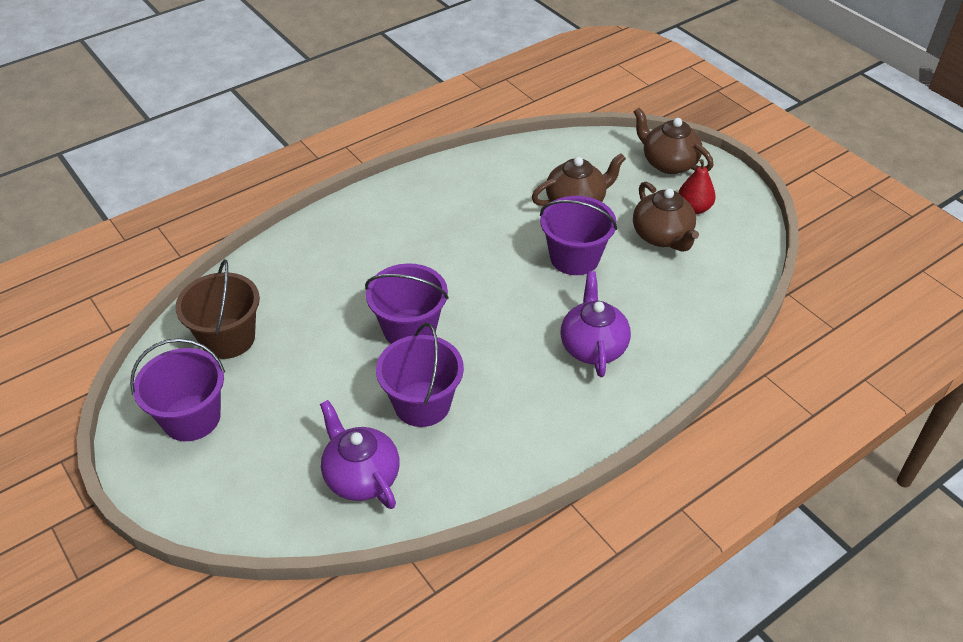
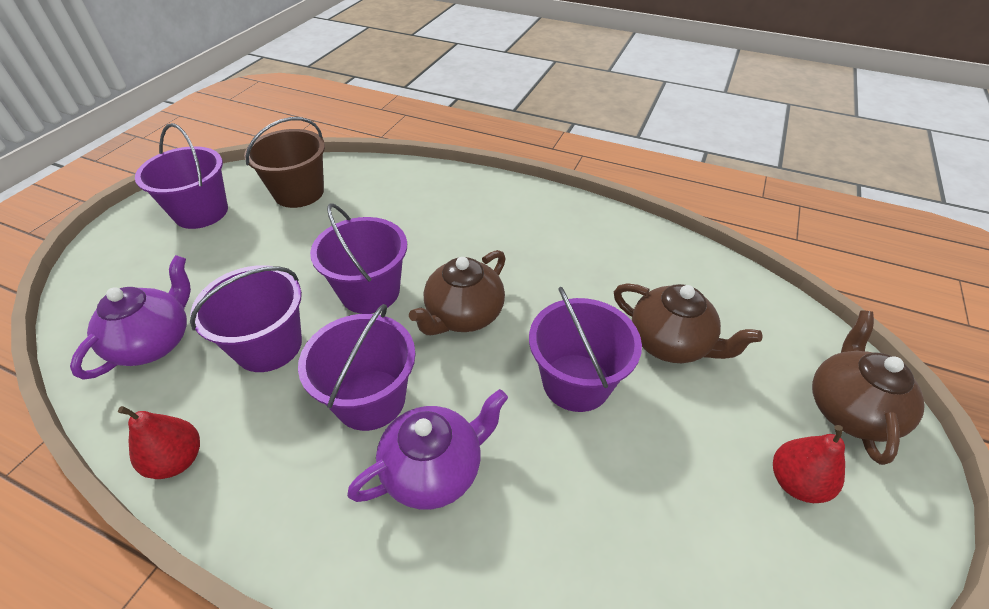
camera: 60 degrees right, 0 degrees up
(497, 476) = (177, 460): none -> red pear
(517, 360) = (370, 399): none -> purple bucket
(662, 236) = (699, 464): brown teapot -> brown teapot (463, 315)

